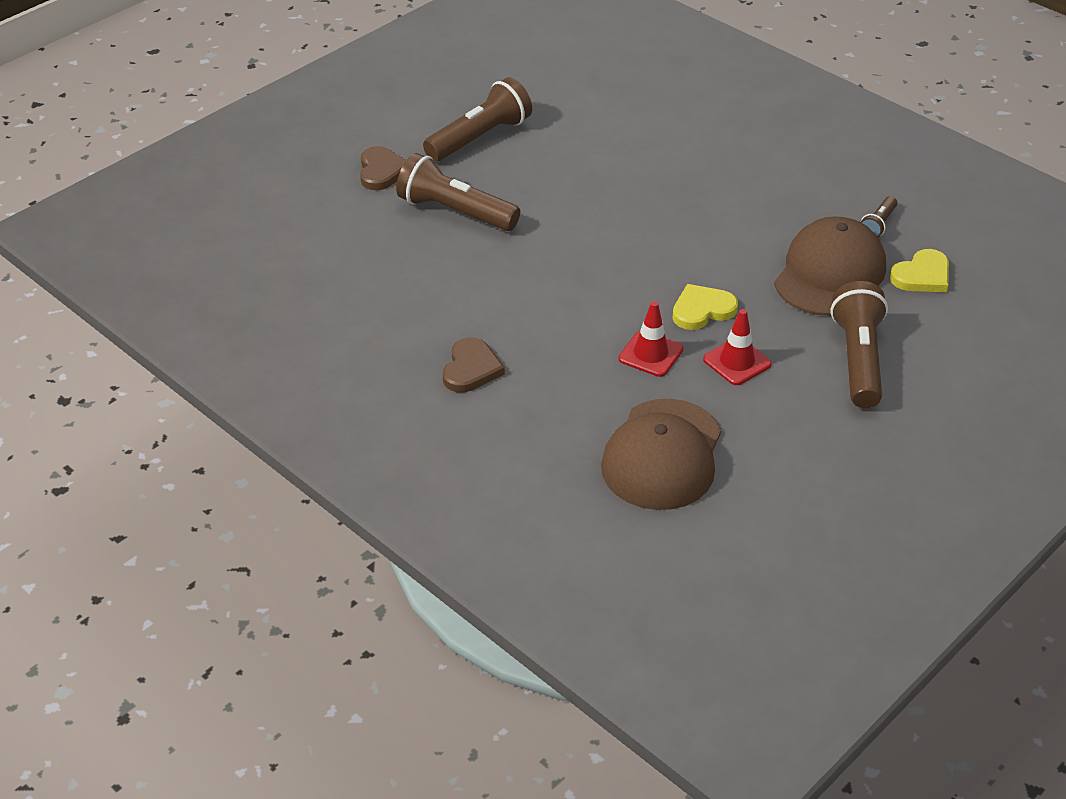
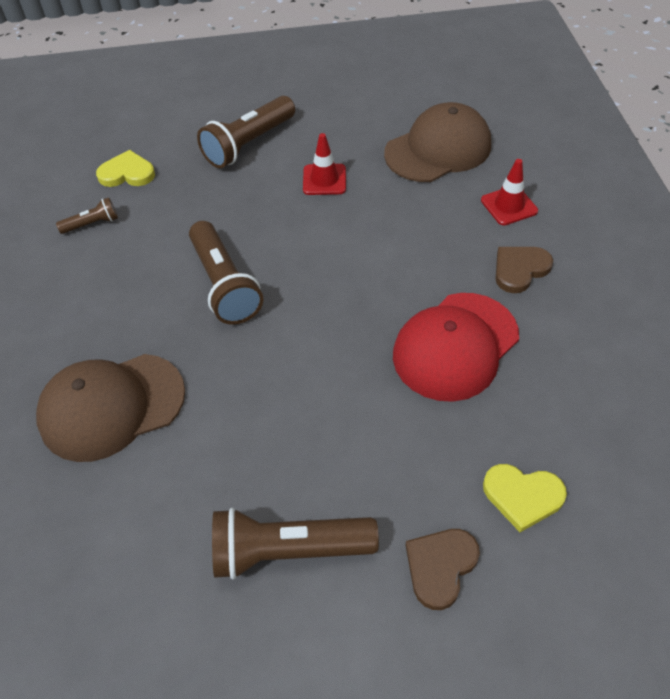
camera: 140 degrees left, 10 degrees up
(455, 212) = (406, 447): brown flashlight -> brown flashlight (224, 285)
(475, 285) = (455, 346): none -> red cap
(650, 354) = (375, 214): red traffic cone -> red traffic cone (509, 206)
(702, 310) = (301, 226): yellow heart -> yellow heart (522, 496)
(829, 273) = (180, 206): brown cap -> brown cap (112, 406)

